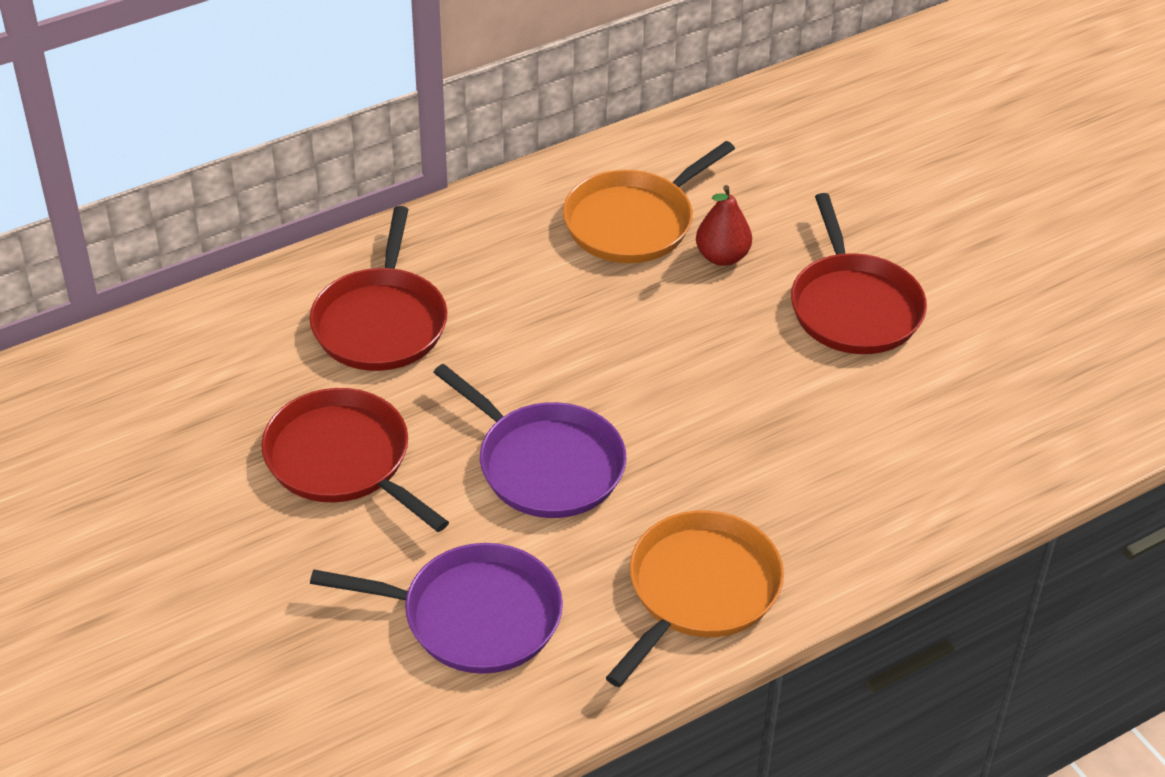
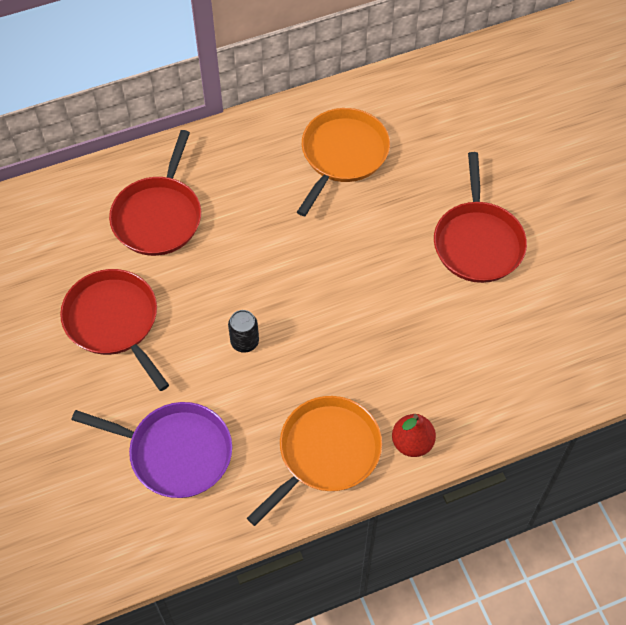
camera: 10 degrees right, 15 degrees up
(545, 464) = (244, 342): purple pan -> black can
(633, 222) = (342, 155): orange pan -> orange pan turned 150 degrees clockwise
(722, 257) = (396, 190): red pear -> red pear (412, 443)

